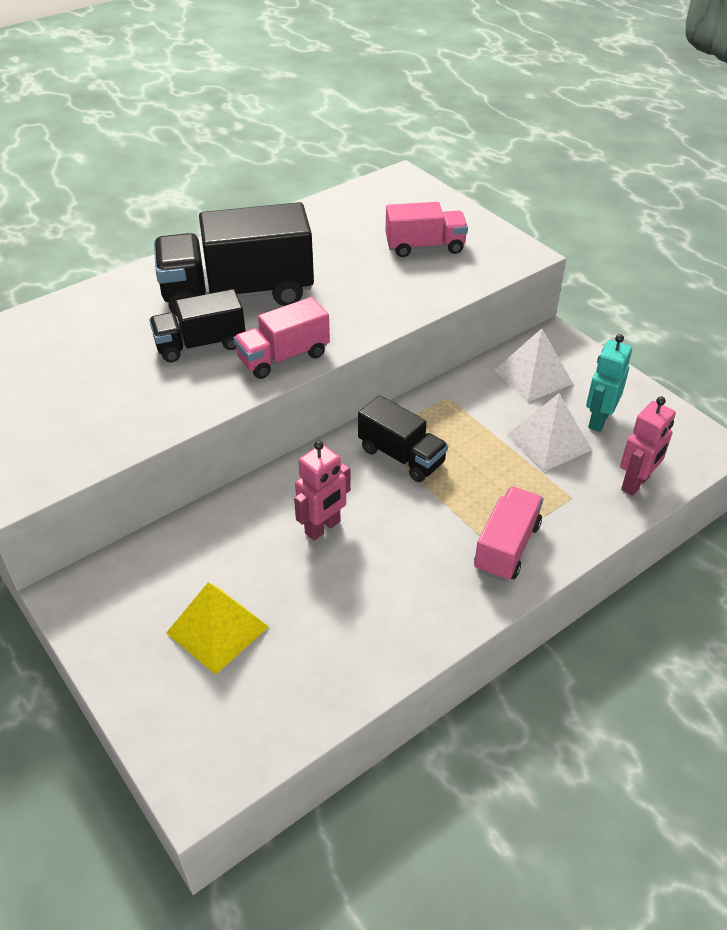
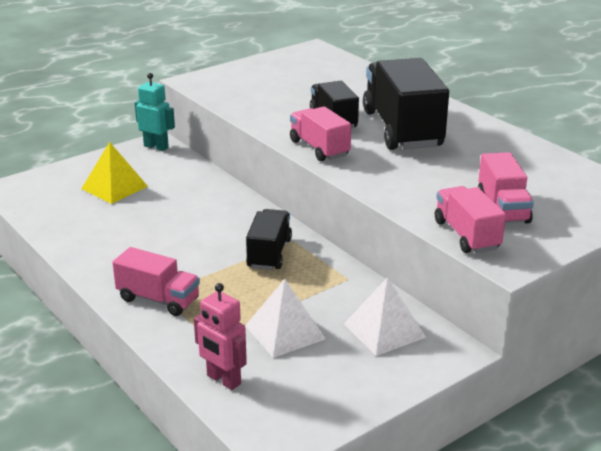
camera: 90 degrees right, 15 degrees down
(323, 528) = (194, 220): pink robot -> none
(401, 456) = (269, 253): black truck -> black truck turned 150 degrees clockwise
(478, 270) = (466, 235): none -> pink truck
(598, 420) = (317, 366): turquoise robot -> turquoise robot (156, 147)

